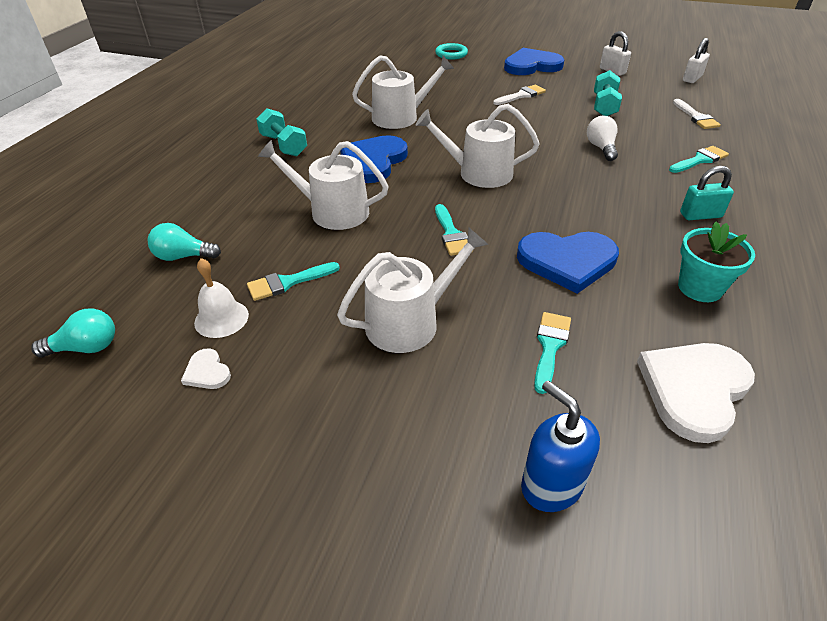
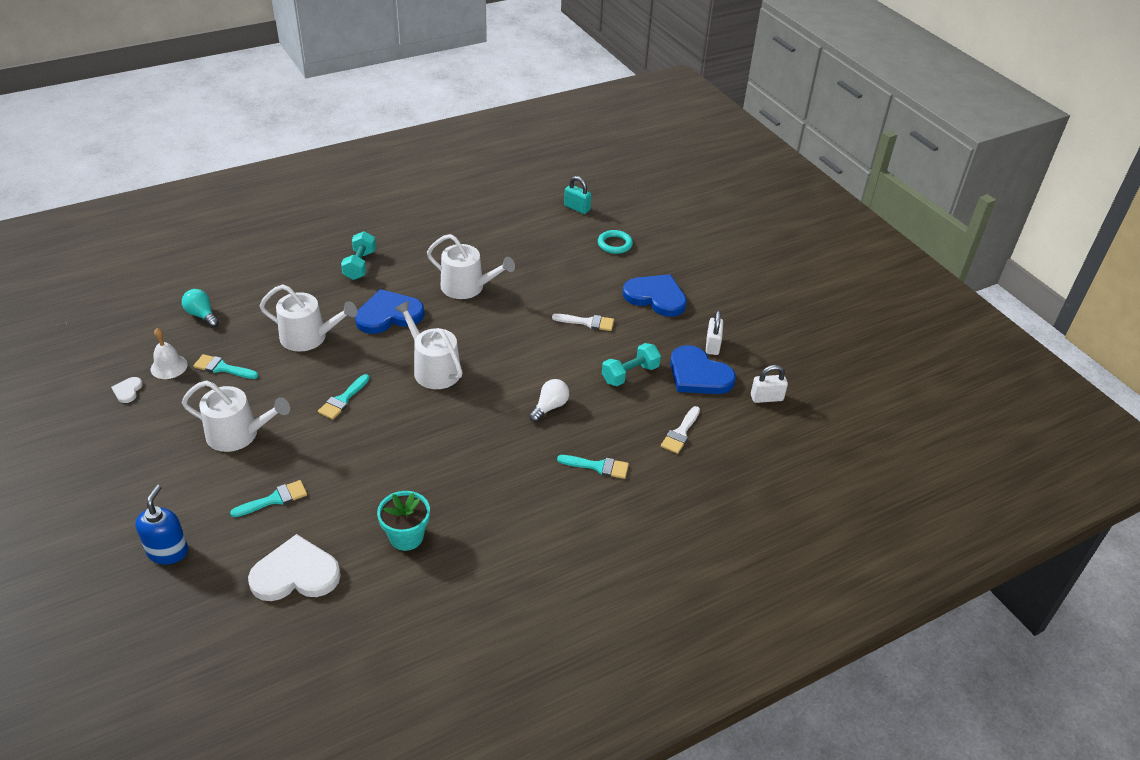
camera: 40 degrees right, 0 degrees up
(86, 348) = (103, 340): turquoise light bulb -> none
(332, 211) = (309, 337): white watering can -> white watering can turned 135 degrees clockwise
(567, 261) = (369, 465): blue heart -> blue heart (698, 374)
(700, 215) = (506, 501): turquoise padlock -> turquoise padlock (577, 208)

